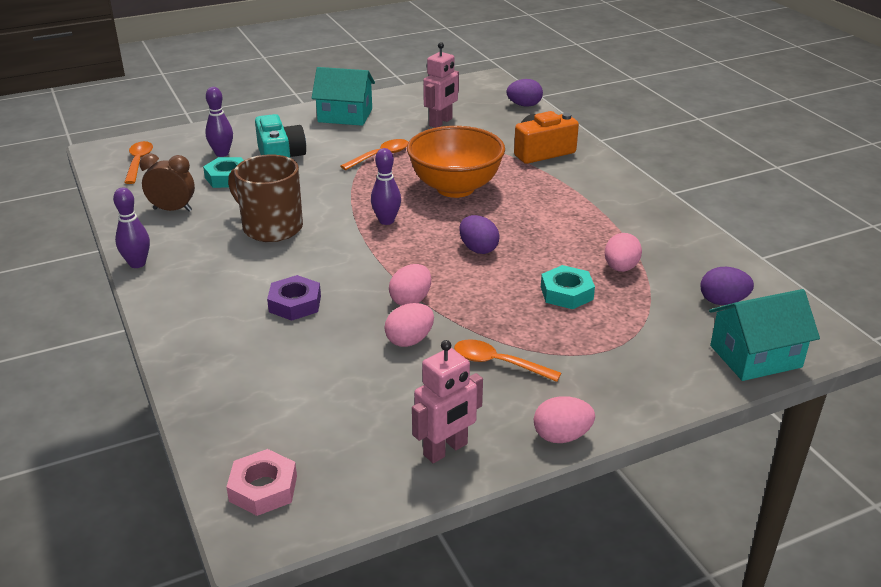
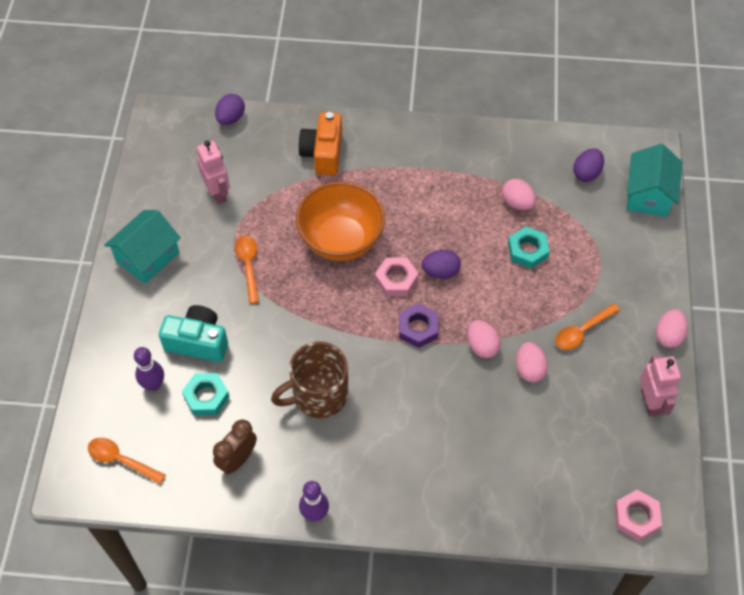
camera: 60 degrees left, 25 degrees up
(295, 303) = (442, 421): purple nut -> purple nut (418, 328)
(386, 221) = (361, 311): purple bowling pin -> none
(442, 228) = (396, 279): none -> pink nut

